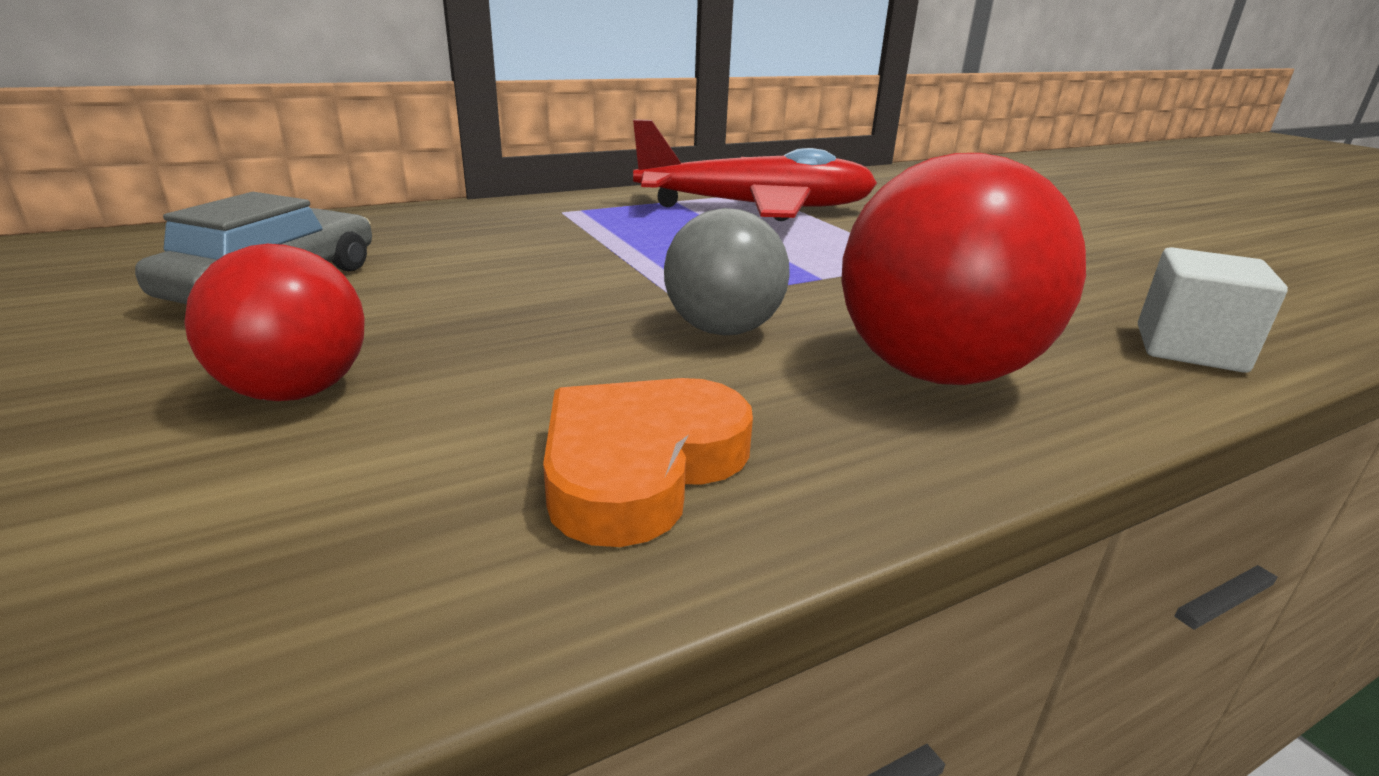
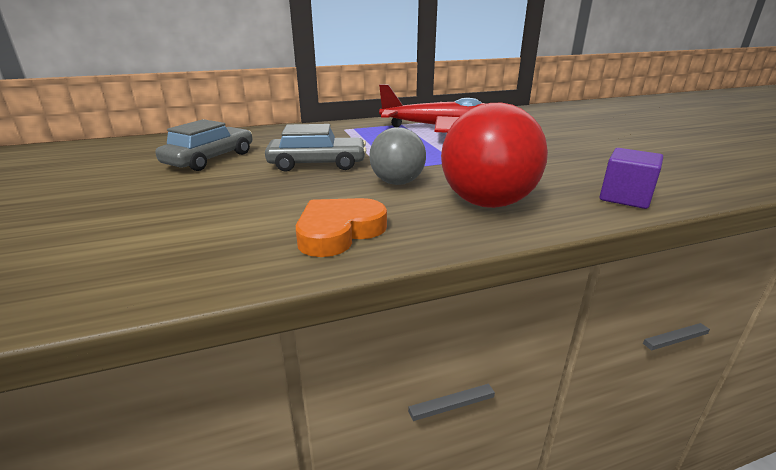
camera: 10 degrees right, 0 degrees up
(296, 392) = (212, 200): red ball -> none
(530, 290) = (317, 164): none -> grey car
(1189, 348) = (625, 197): white cube -> purple cube

